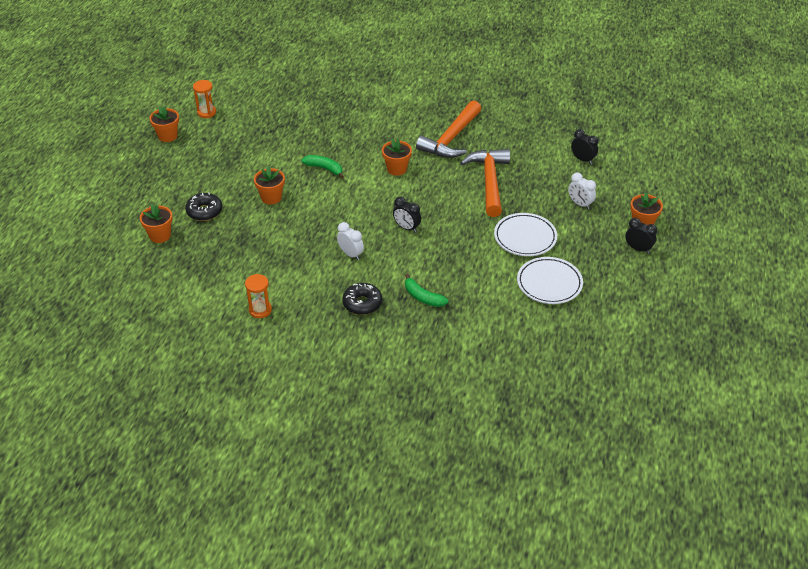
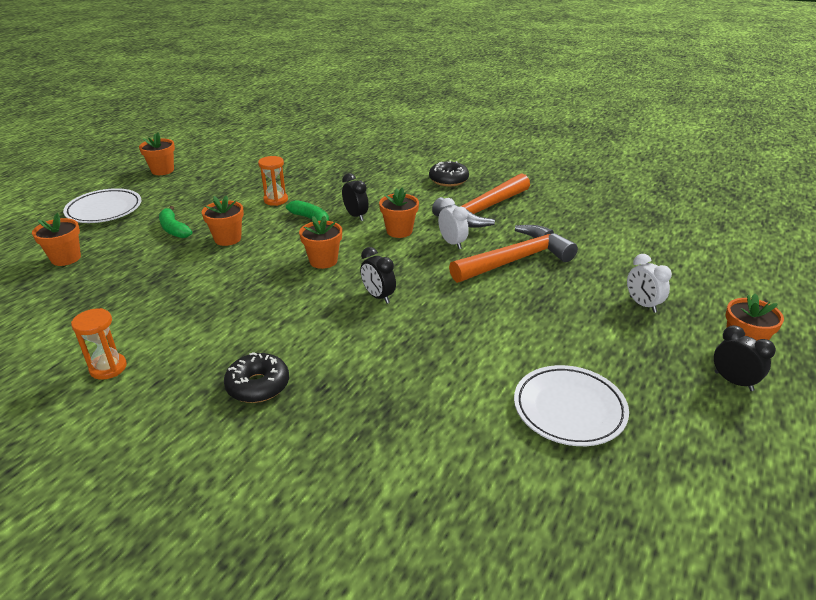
camera: 15 degrees right, 10 degrees down
(204, 211) = (139, 241): black donut -> black donut (448, 180)
(206, 112) = (219, 157): orange hourglass -> orange hourglass (276, 200)
(350, 254) = (283, 316): white clock -> white clock (452, 243)
(354, 205) = (323, 261): none -> orange flower pot
(423, 297) = (354, 393): green banana -> green banana (174, 229)
(489, 181) = (516, 260): orange hammer -> orange hammer turned 45 degrees clockwise
(525, 237) = (547, 335): white plate -> white plate (104, 210)
(582, 159) = (655, 253): black clock -> black clock (356, 216)

